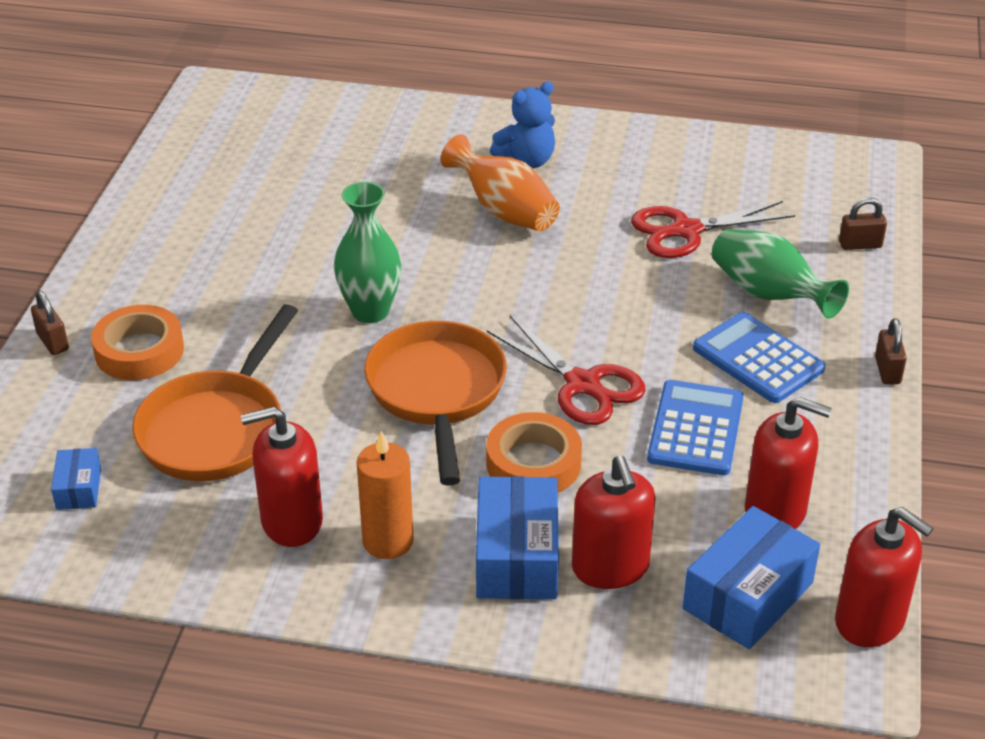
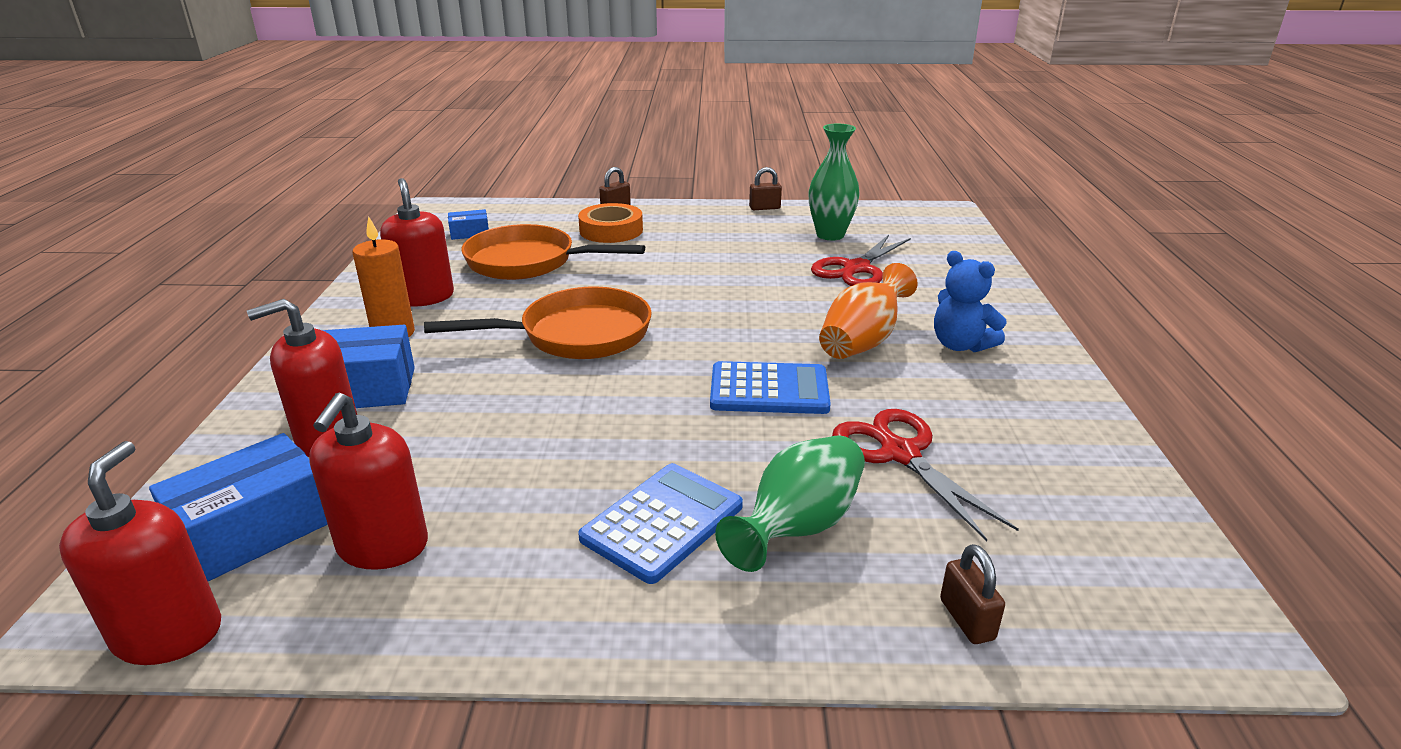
camera: 80 degrees right, 10 degrees down
(370, 311) = (680, 297): green vase -> green vase (830, 235)
(533, 463) = (480, 387): orange tape -> none
(582, 384) = (597, 404): red scissors -> red scissors (856, 268)
(695, 429) = (529, 480): blue calculator -> blue calculator (769, 390)
(748, 596) = (254, 529): blue box -> blue box turned 75 degrees counterclockwise
(870, 621) = (168, 634): red soap dispenser -> red soap dispenser turned 150 degrees clockwise
(887, 370) = (662, 653): brown padlock -> brown padlock (764, 208)

